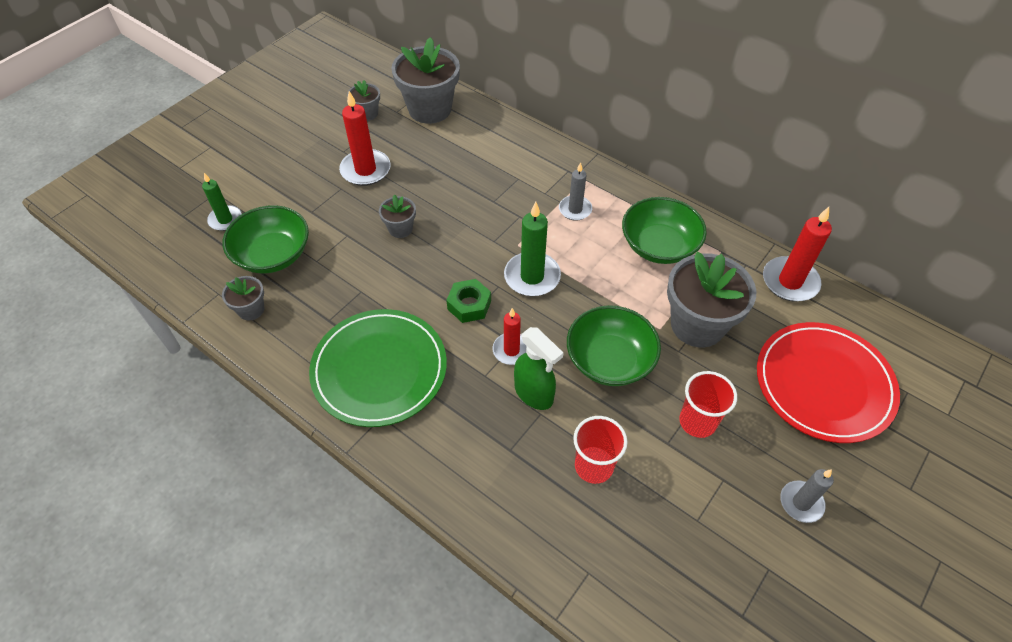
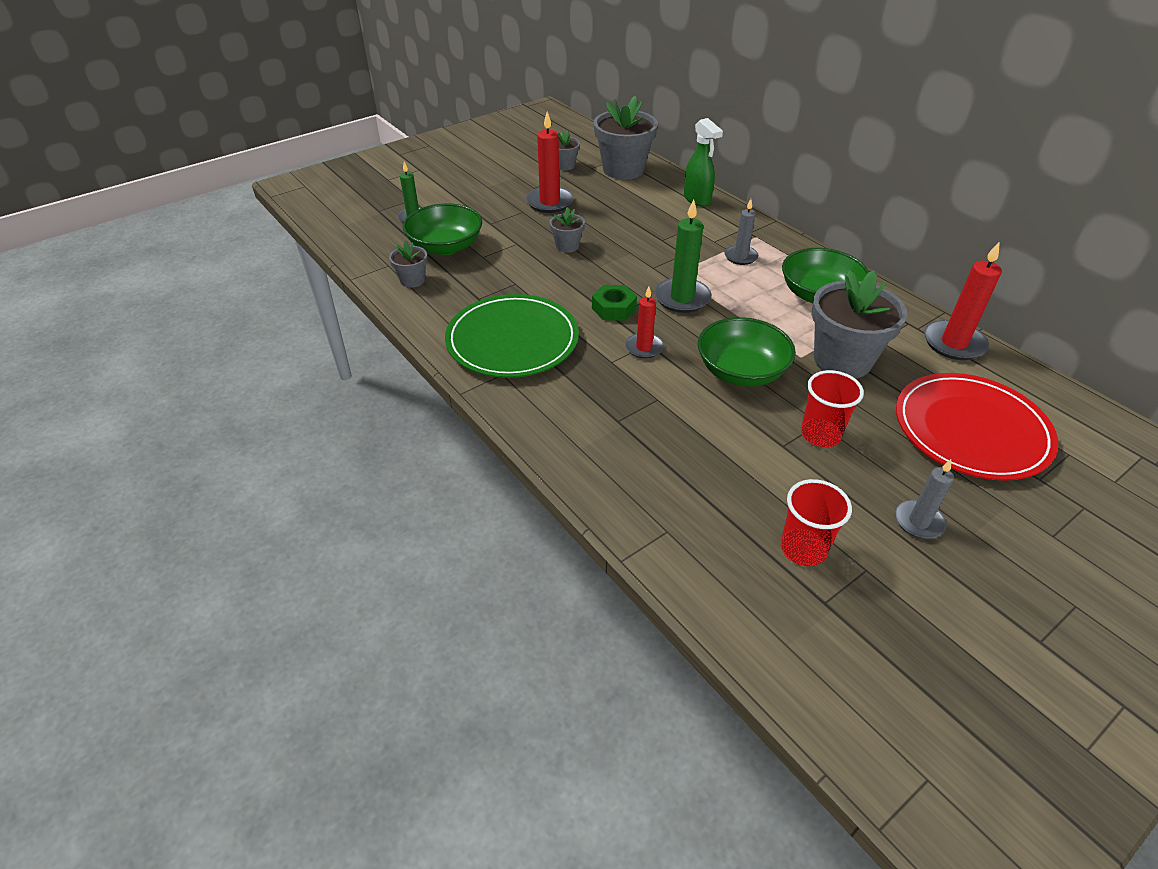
camera: 15 degrees right, 10 degrees down
(534, 394) = (656, 383): green spray bottle -> green spray bottle (697, 199)
(594, 466) = (699, 449): red cup -> red cup (803, 549)

